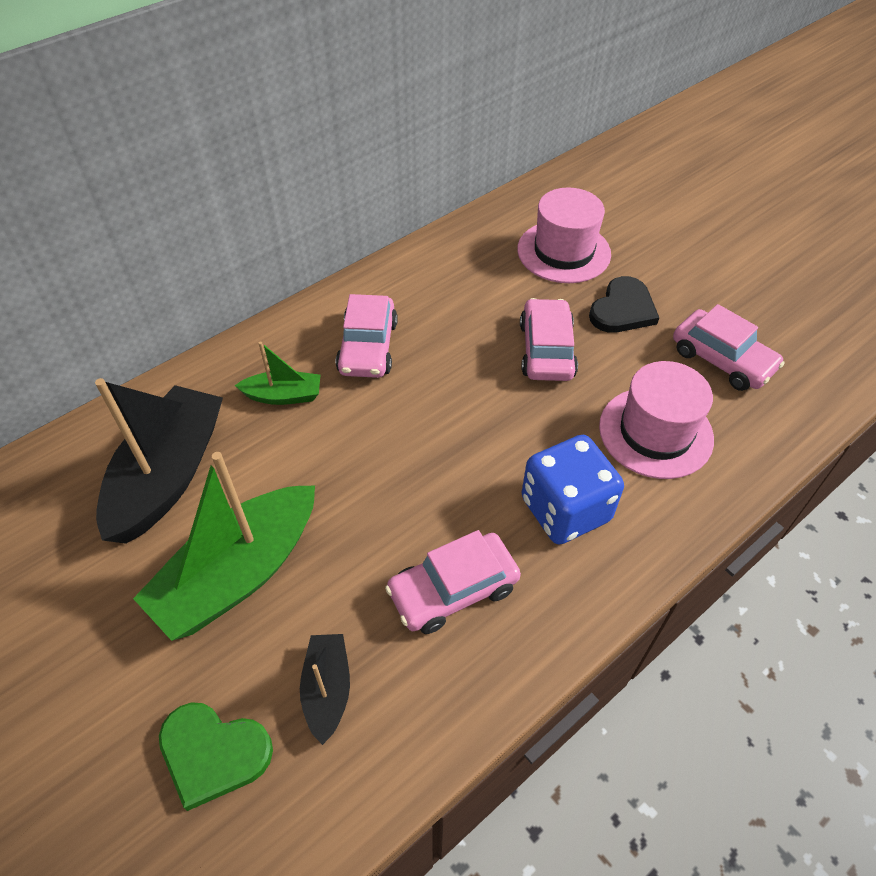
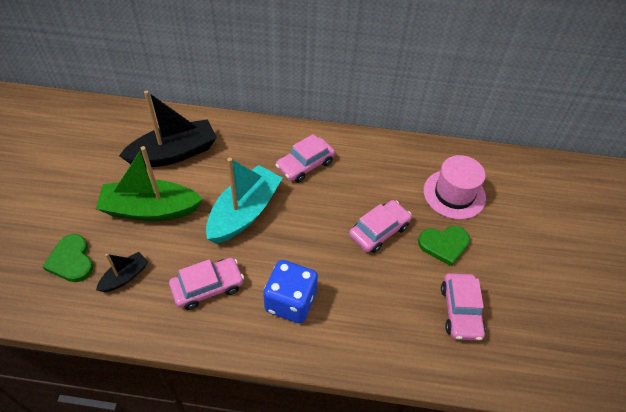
camera: 45 degrees right, 0 degrees up
(283, 395) = (248, 157): green boat -> none
(372, 462) = (244, 212): none -> turquoise boat
(453, 590) = (208, 287): pink car -> pink car turned 135 degrees clockwise
(623, 309) = (444, 245): black heart -> green heart
(655, 432) = (376, 310): pink hat -> none

